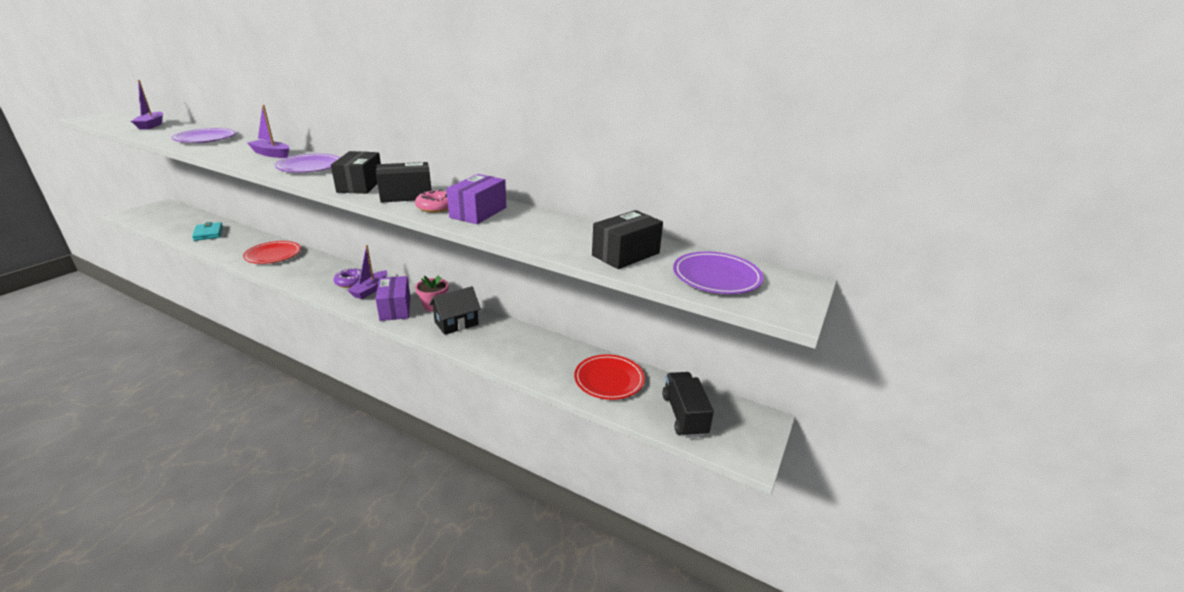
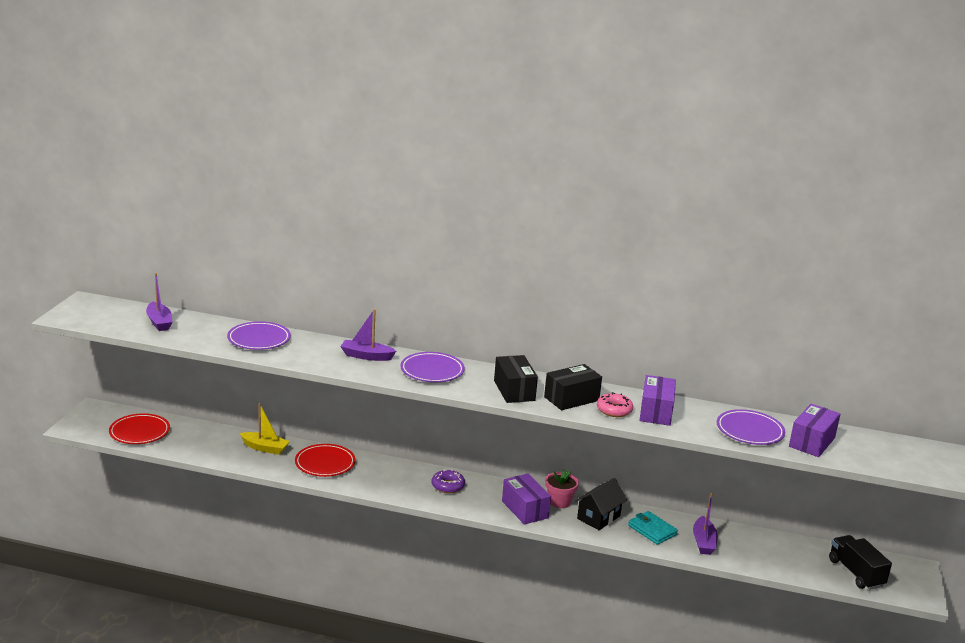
camera: 15 degrees left, 5 degrees down
(208, 233) = (212, 443): turquoise wallet -> turquoise wallet (652, 530)
(243, 240) = (265, 448): none -> yellow boat
(370, 290) = (478, 492): purple boat -> purple boat (703, 542)
(609, 380) = (776, 552): red plate -> red plate (139, 432)
(625, 254) = (811, 442): black box -> purple box
(716, 277) = (891, 455): purple plate -> purple plate (750, 431)

